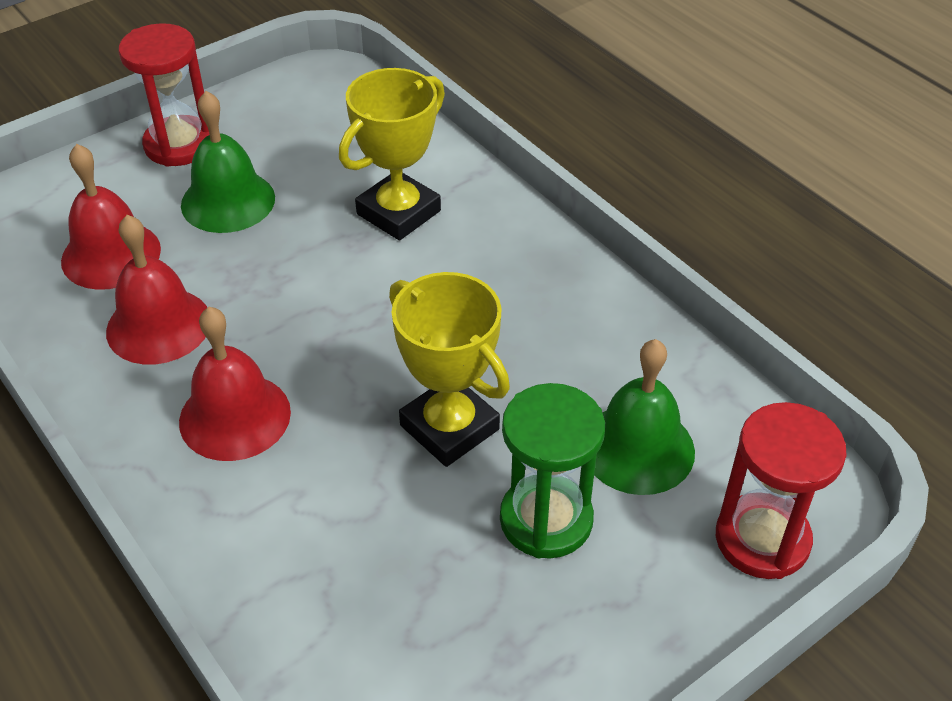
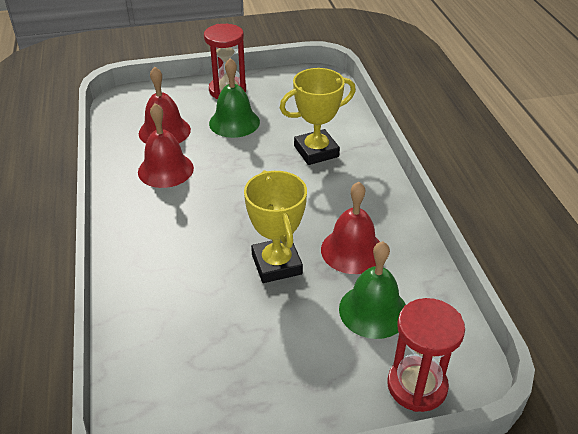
camera: 25 degrees right, 5 degrees down
(235, 416) = (174, 223): red bell -> red bell (352, 250)
(546, 520) = (299, 329): green hourglass -> none

